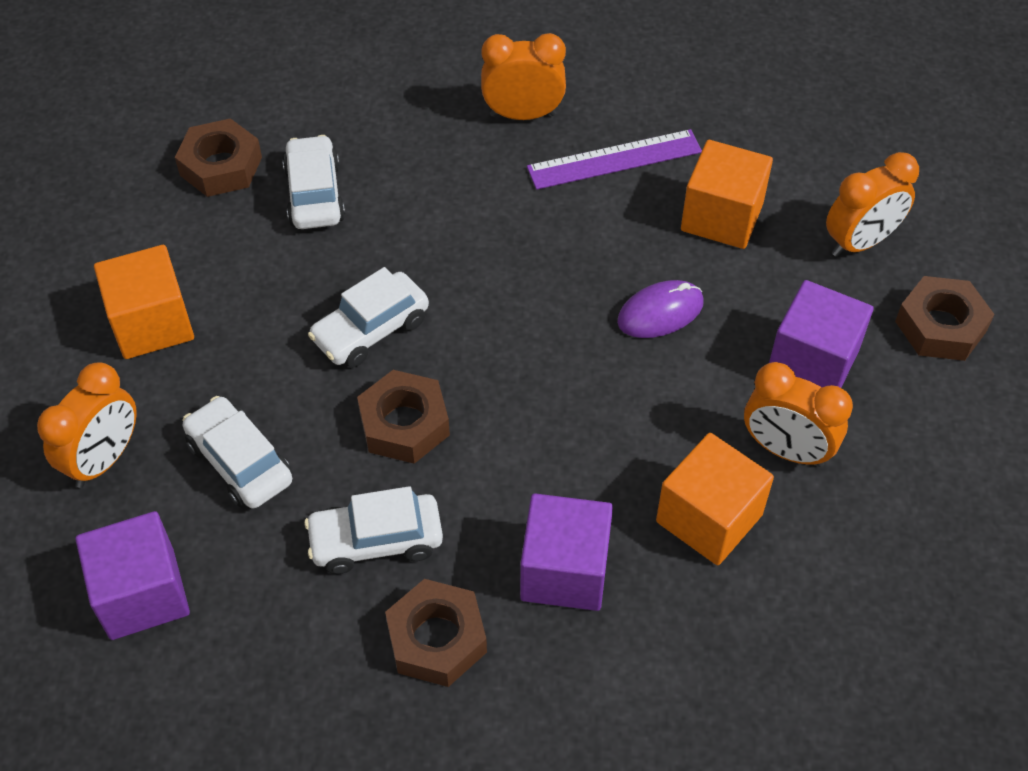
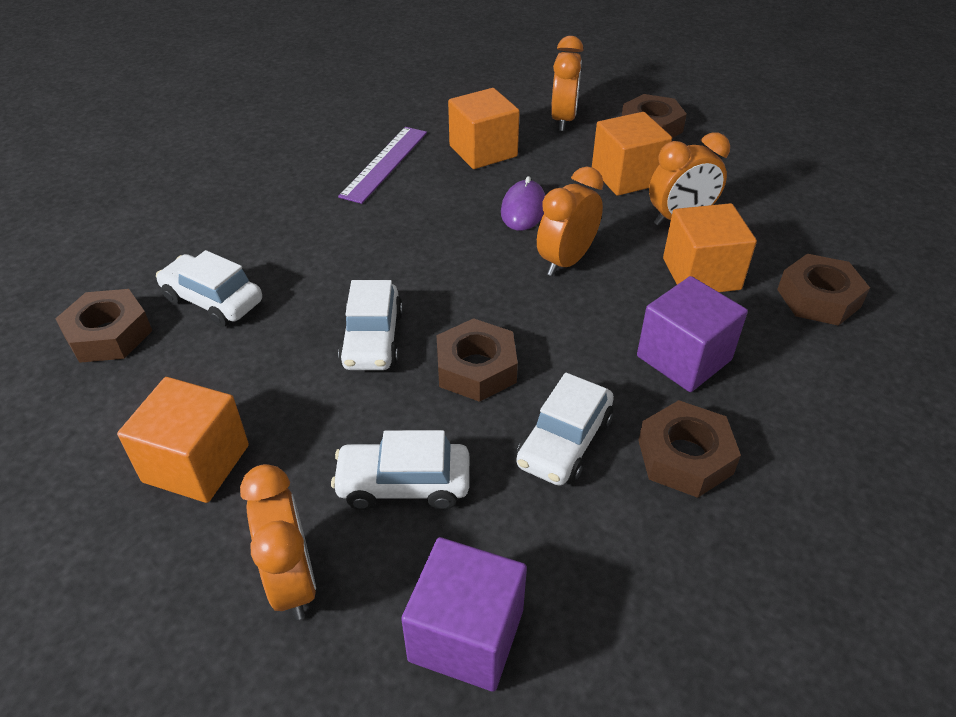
camera: 50 degrees left, 10 degrees down
(523, 115) = (295, 177): orange clock -> orange clock (566, 261)
(774, 641) = (818, 298): none -> brown nut
(813, 361) = (626, 177): purple cube -> orange cube

